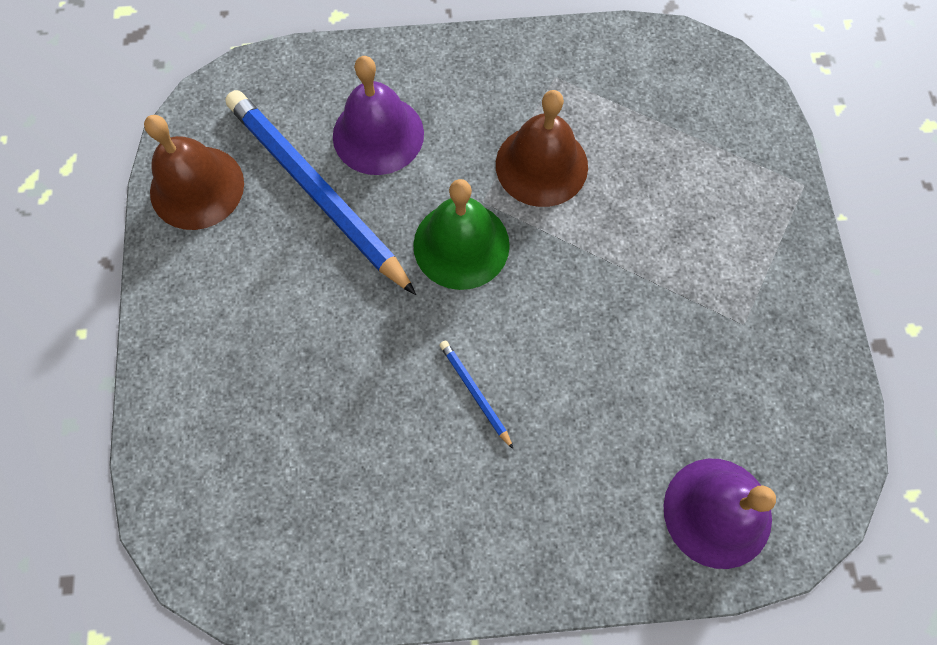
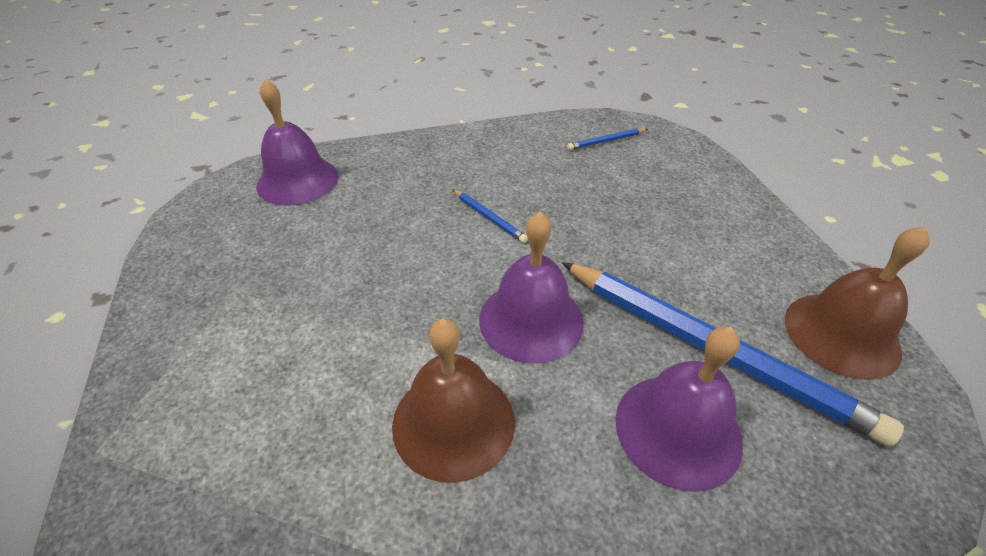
camera: 170 degrees right, 25 degrees down
(272, 535) = (606, 141): none -> blue pencil
(461, 245) = (531, 320): green bell -> purple bell

